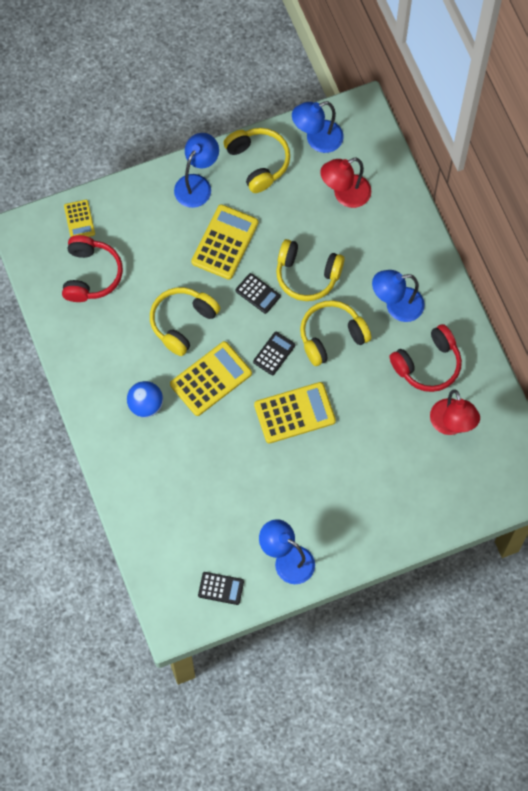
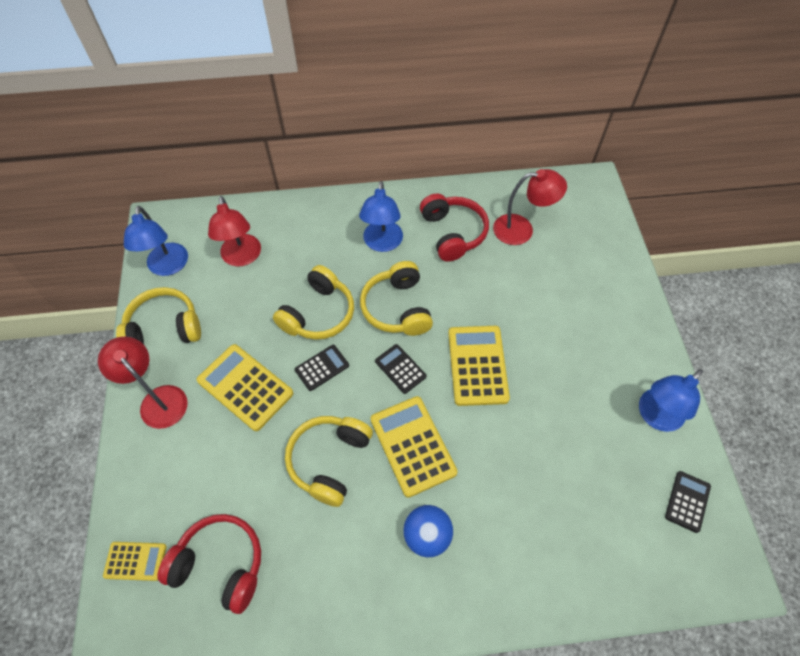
camera: 75 degrees left, 10 degrees down
(182, 323) = (329, 461): yellow headphones -> yellow headphones turned 60 degrees clockwise
(197, 184) = (158, 399): blue lamp -> red lamp

